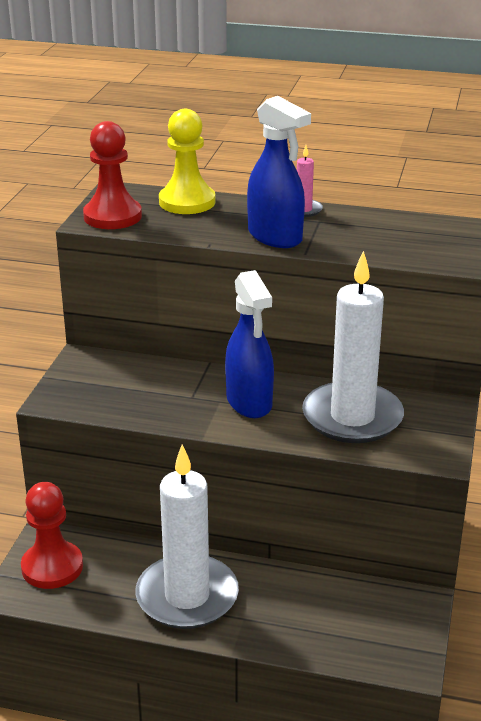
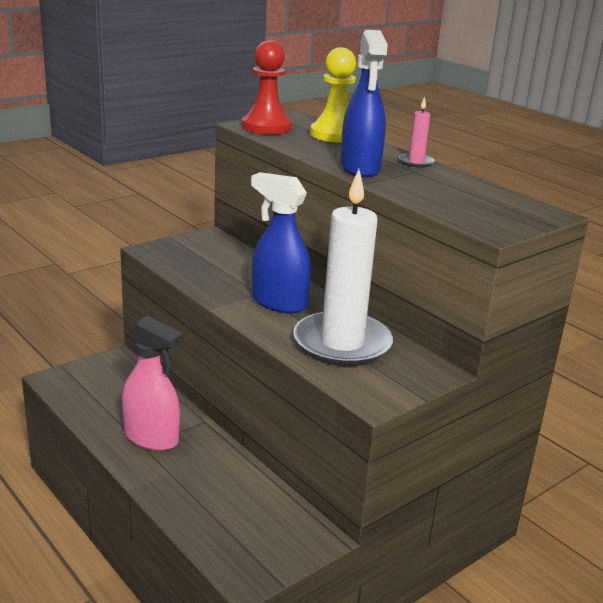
camera: 35 degrees right, 5 degrees down
(52, 567) = (96, 377): red pawn -> none
(187, 596) = (152, 438): white candle -> pink spray bottle
(249, 402) = (278, 303): blue spray bottle -> blue spray bottle turned 105 degrees clockwise

